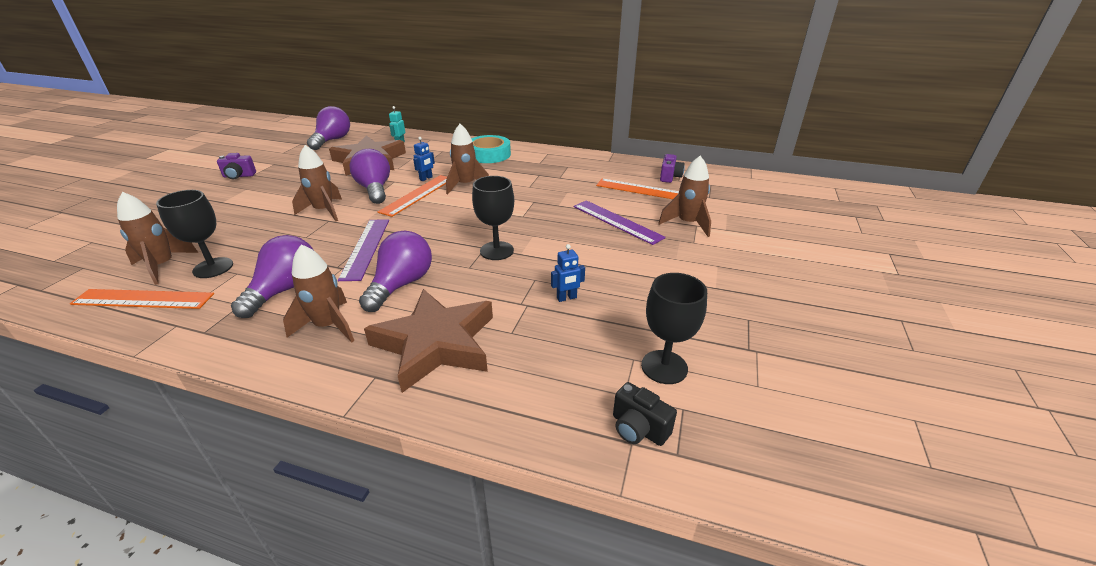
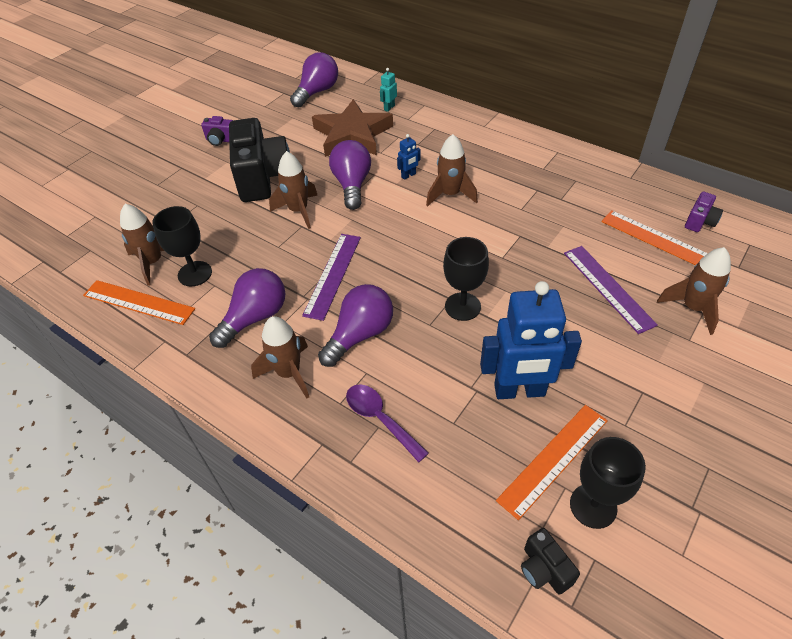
camera: 20 degrees right, 15 degrees up
(284, 195) = (262, 178): none -> black camera
(418, 195) = (395, 202): orange ruler -> orange ruler (553, 459)
(436, 343) = (380, 419): brown star -> purple spoon
(489, 154) = (486, 144): turquoise tape -> none
(566, 298) = (519, 391): blue robot -> blue robot, size x2.43

